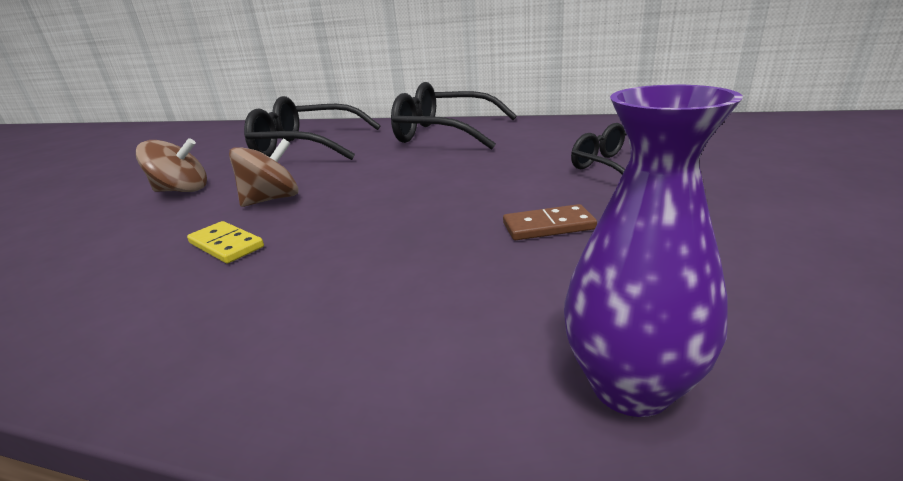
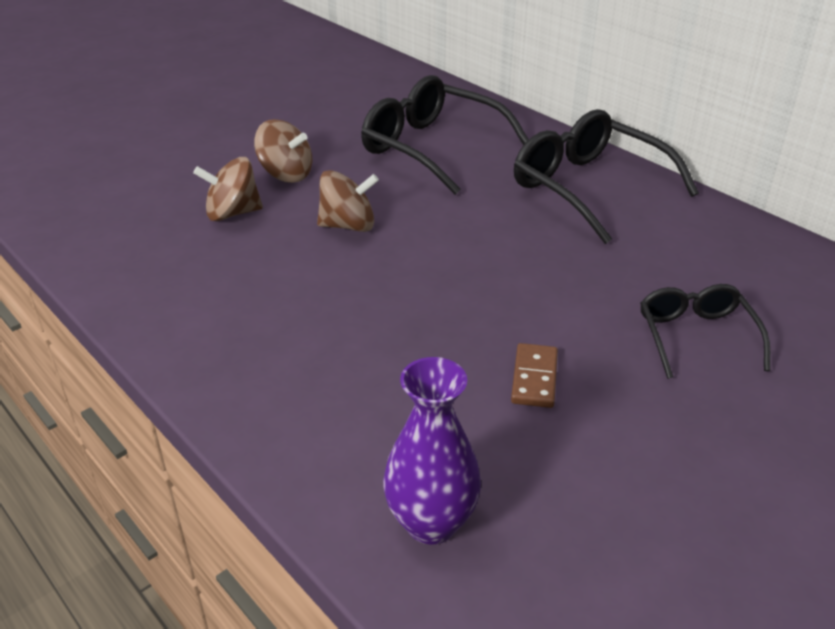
camera: 30 degrees right, 10 degrees up
(136, 227) = (232, 213): none -> brown spinning top
(226, 245) = (284, 270): yellow domino -> none
(548, 226) = (534, 378): brown domino -> brown domino turned 75 degrees clockwise

